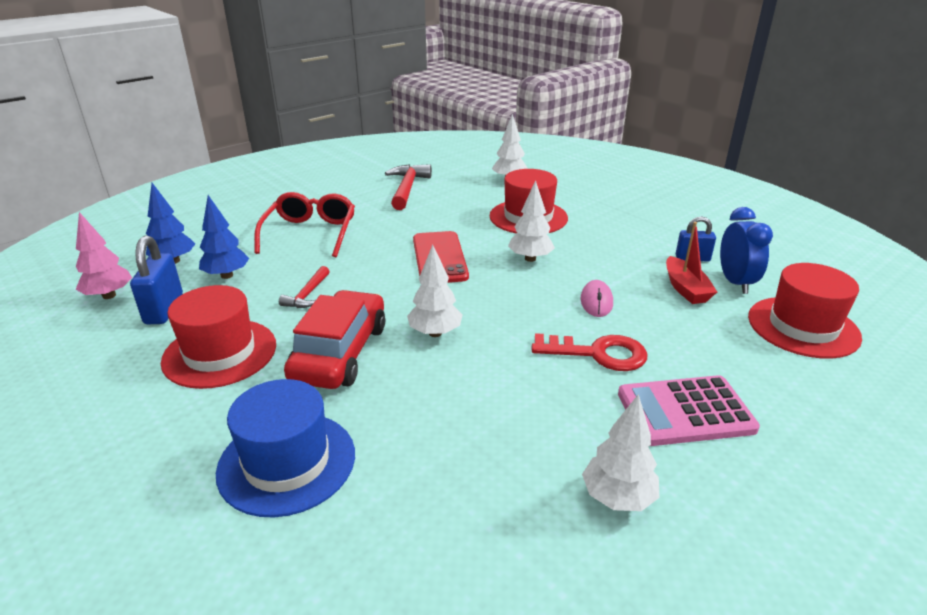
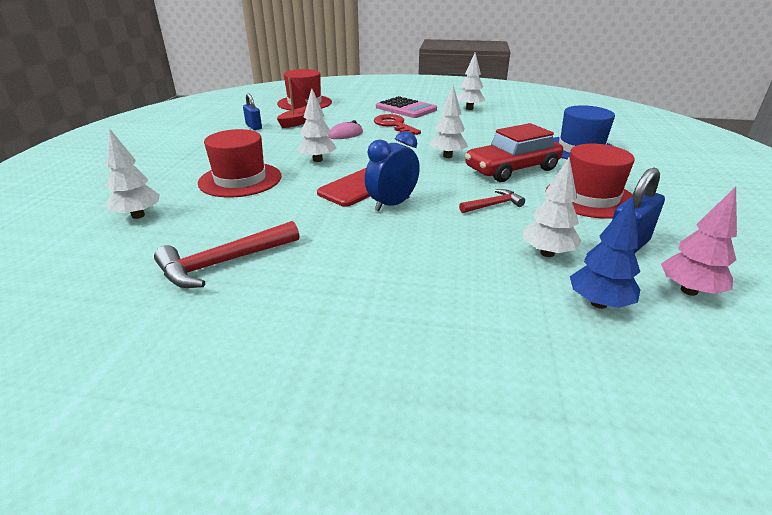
camera: 130 degrees left, 0 degrees up
(227, 275) = (547, 253): blue tree -> white tree
(310, 233) = (416, 260): red glasses -> none
(735, 282) = (274, 116): blue clock -> blue clock (392, 204)

